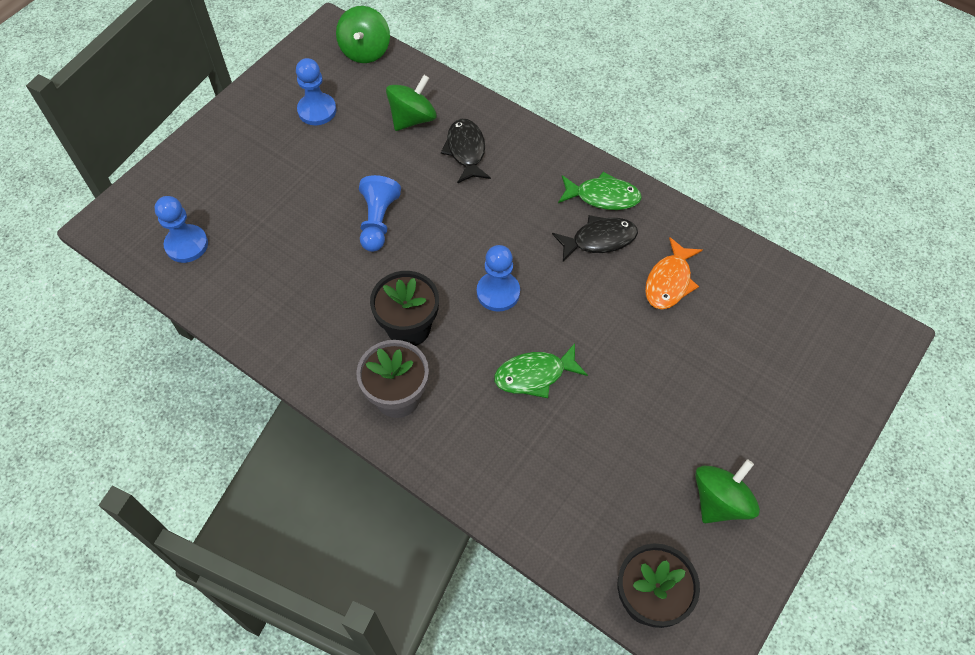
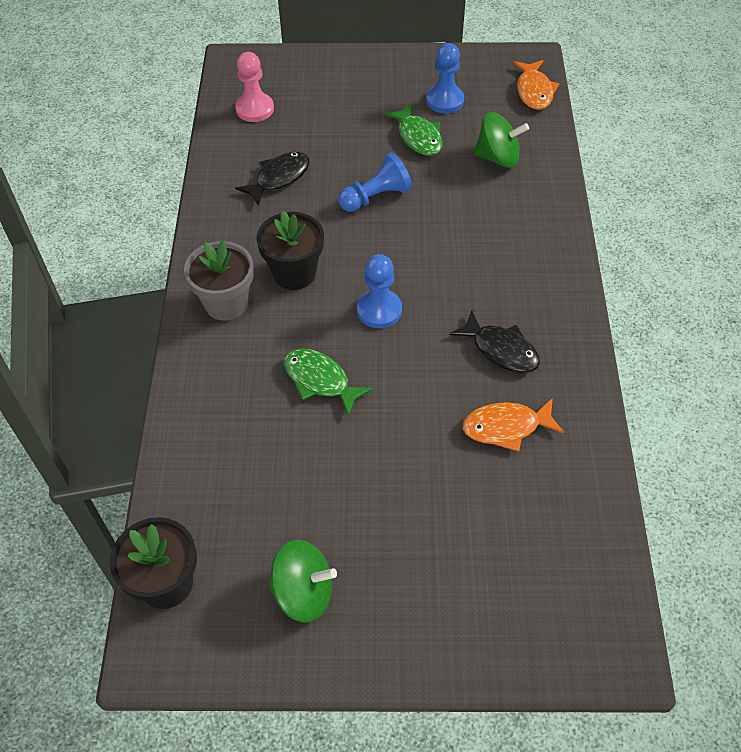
camera: 55 degrees right, 5 degrees down
(186, 245) = (255, 109): blue pawn -> pink pawn
(365, 51) = (534, 91): green spinning top -> orange fish
(466, 151) = (501, 208): black fish -> black fish (279, 178)
(603, 196) = (550, 326): green fish -> green fish (418, 137)

